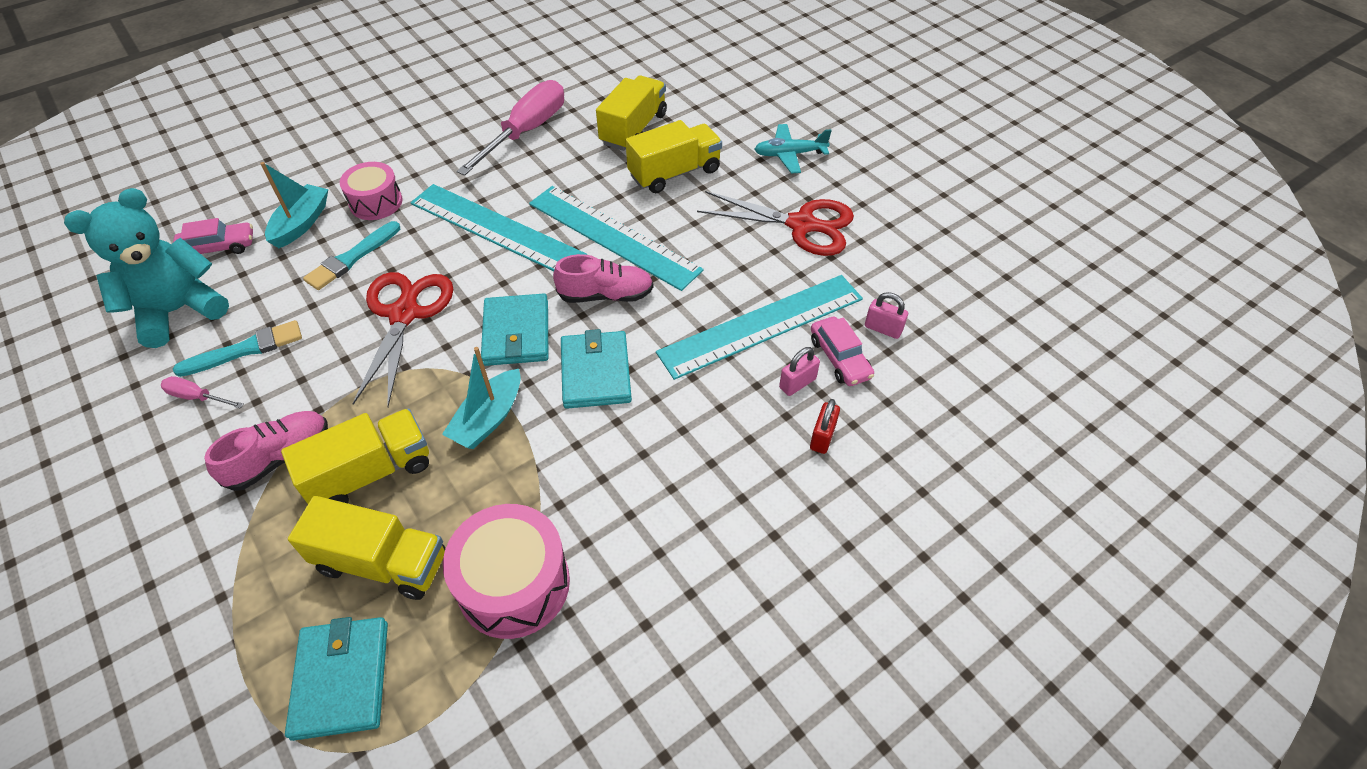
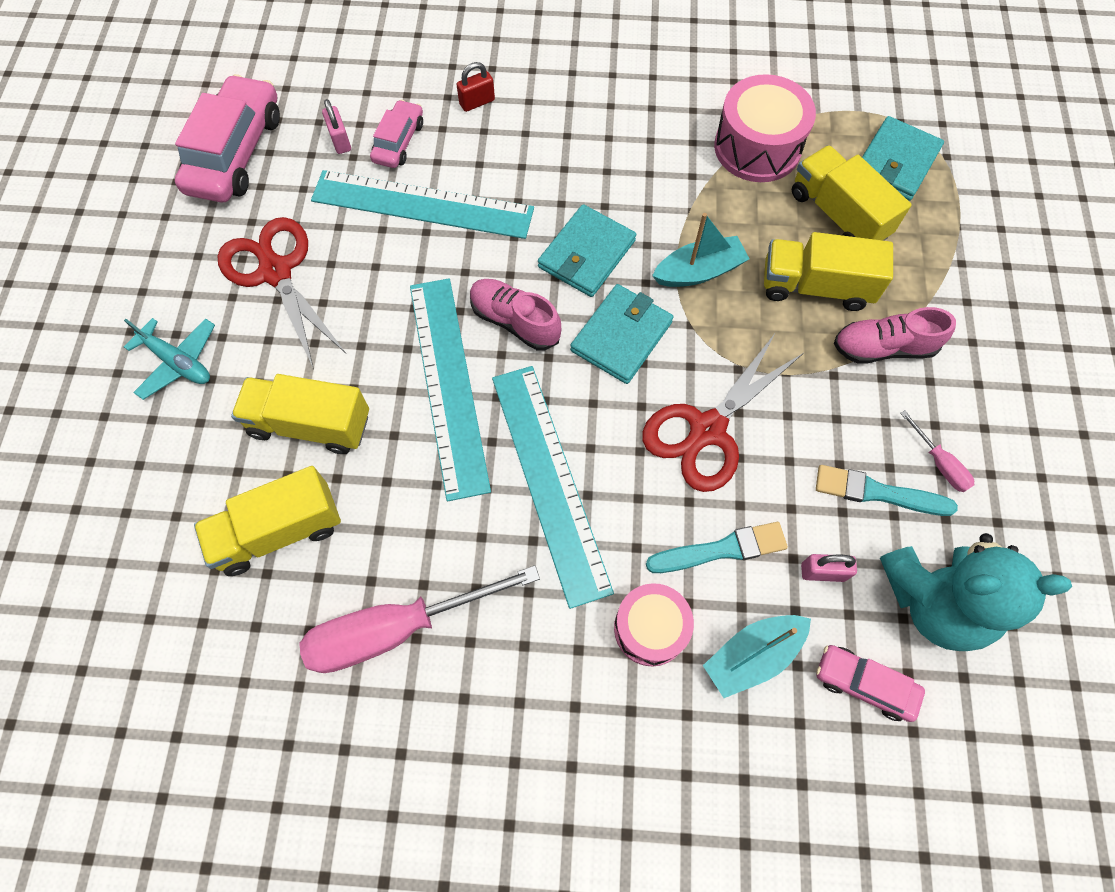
camera: 140 degrees left, 15 degrees up
(797, 383) = (450, 145): pink padlock -> pink padlock (822, 572)
(938, 271) = (236, 153): none -> pink car

